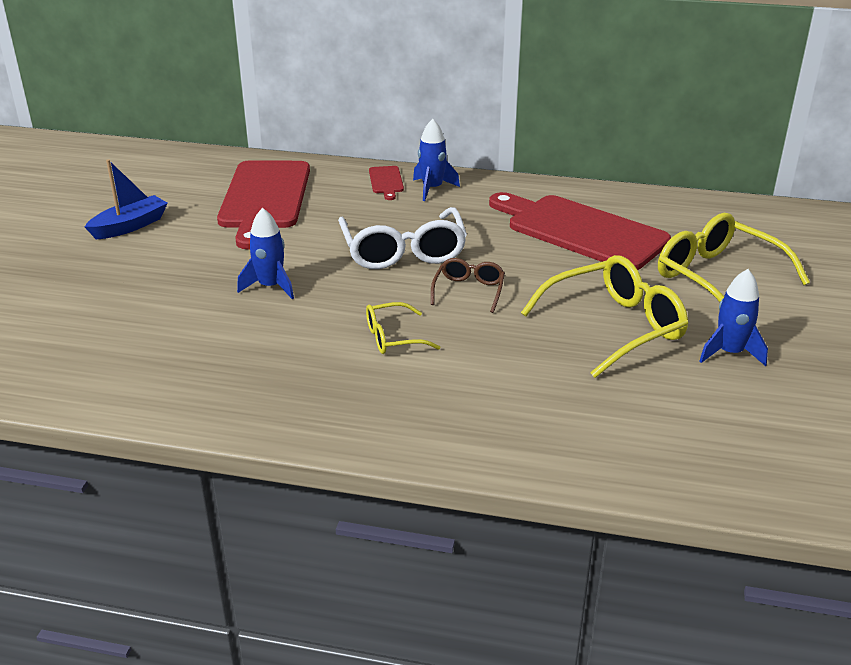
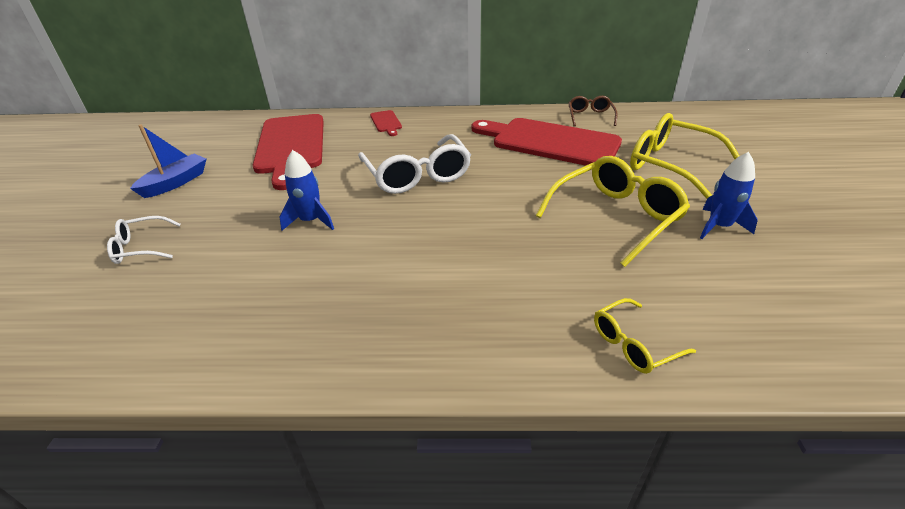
camera: 10 degrees left, 5 degrees up
(92, 291) = (142, 247): none -> white glasses
(393, 338) = (434, 254): yellow glasses -> yellow glasses (634, 344)
(432, 189) = (424, 124): blue rocket -> none
(468, 291) = (483, 202): brown glasses -> brown glasses (590, 116)

